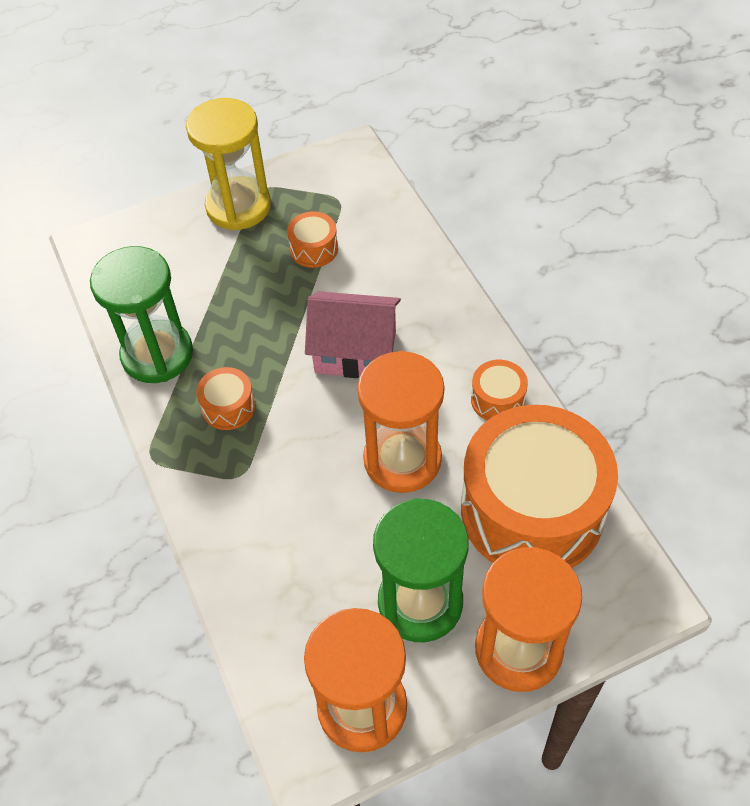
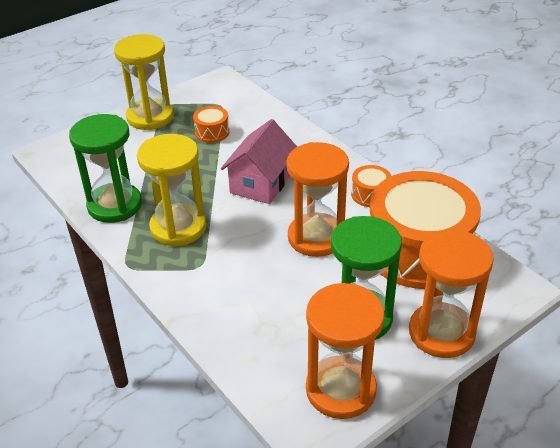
camera: 15 degrees left, 15 degrees down
(228, 407) = (178, 227): orange drum -> yellow hourglass
(355, 352) = (261, 183): pink house -> pink house turned 60 degrees counterclockwise

